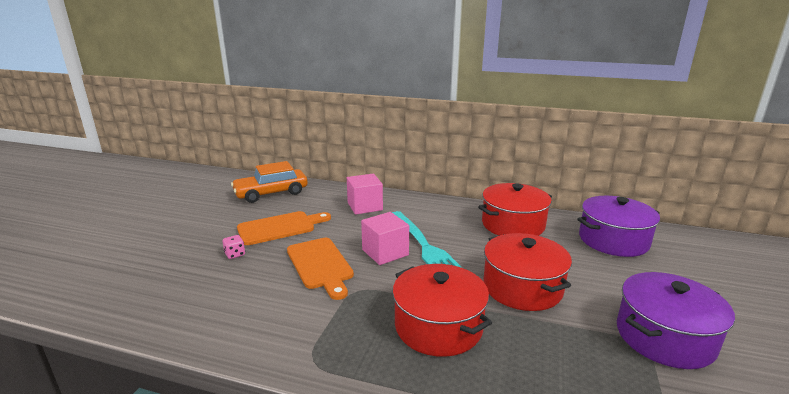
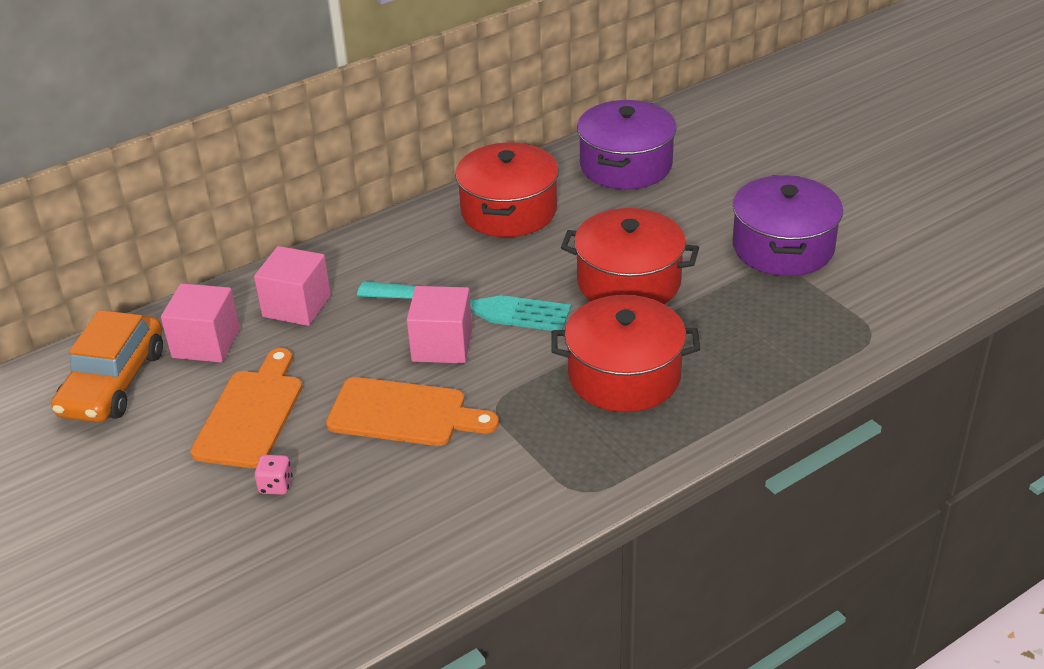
camera: 50 degrees left, 15 degrees up
(316, 199) = (206, 343): none -> pink cube

